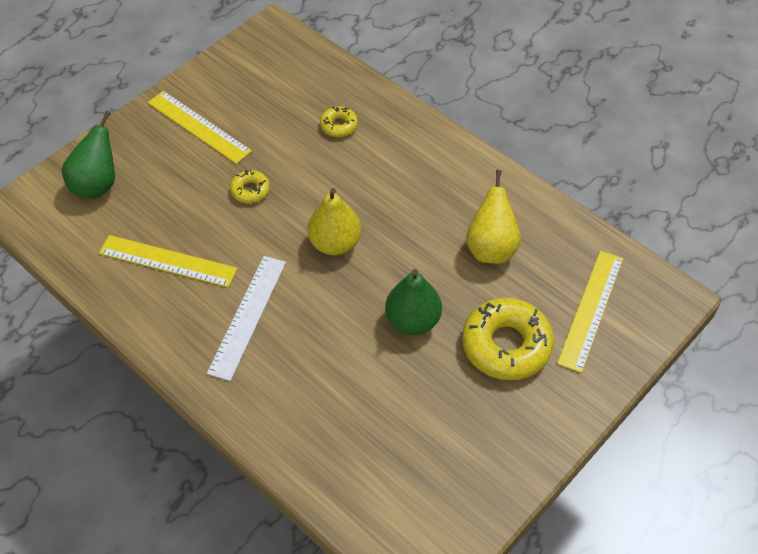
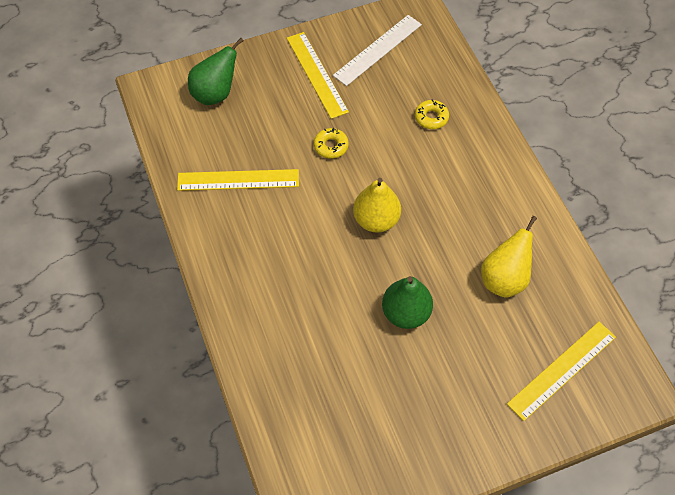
camera: 25 degrees right, 5 degrees up
(168, 261) = (238, 180): yellow ruler -> yellow ruler turned 45 degrees counterclockwise
(248, 316) = (277, 252): white ruler -> white ruler (378, 50)
(506, 345) = (472, 368): yellow donut -> none

